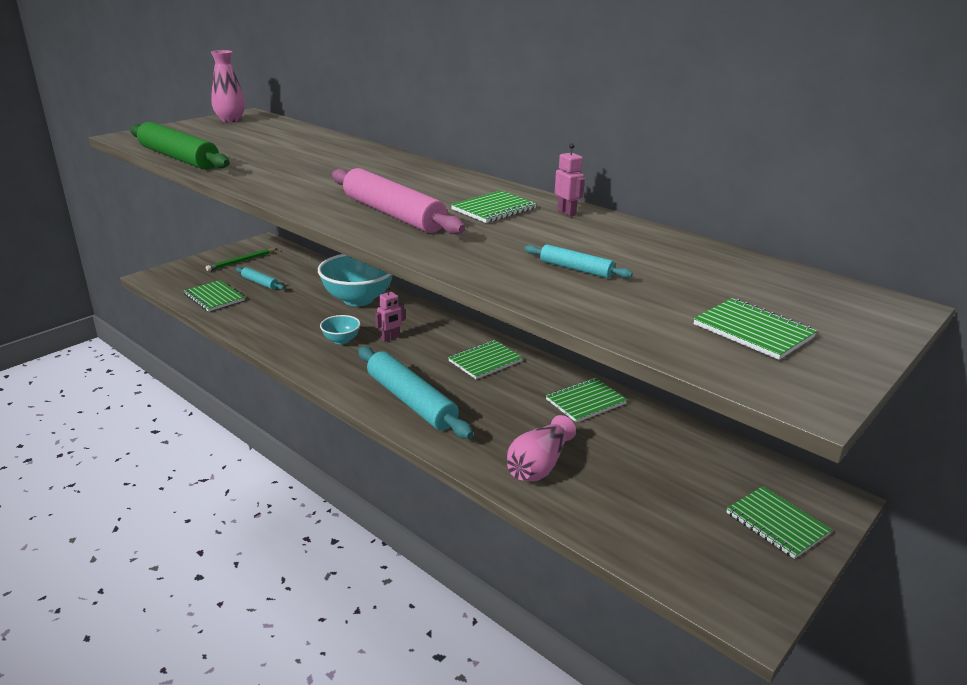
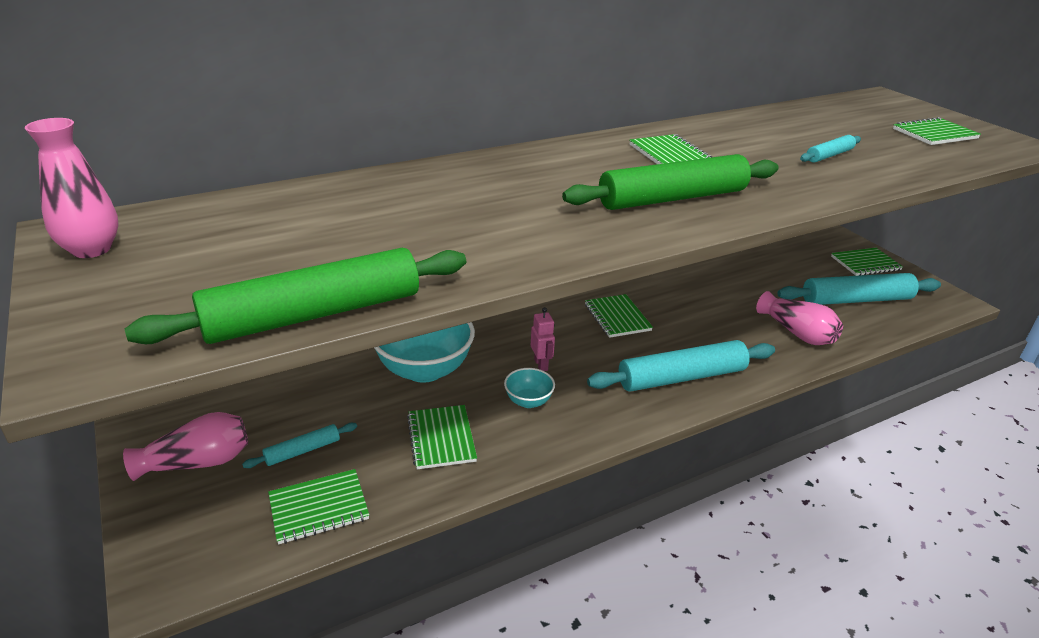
camera: 70 degrees left, 5 degrees up
(241, 261) = (198, 462): green pencil -> pink vase
(393, 214) = (673, 198): pink rolling pin -> green rolling pin
(567, 212) = (688, 132): pink robot -> none
(585, 402) = (704, 287): green notebook -> green notebook (441, 438)
(658, 512) = (856, 300): none -> turquoise rolling pin

